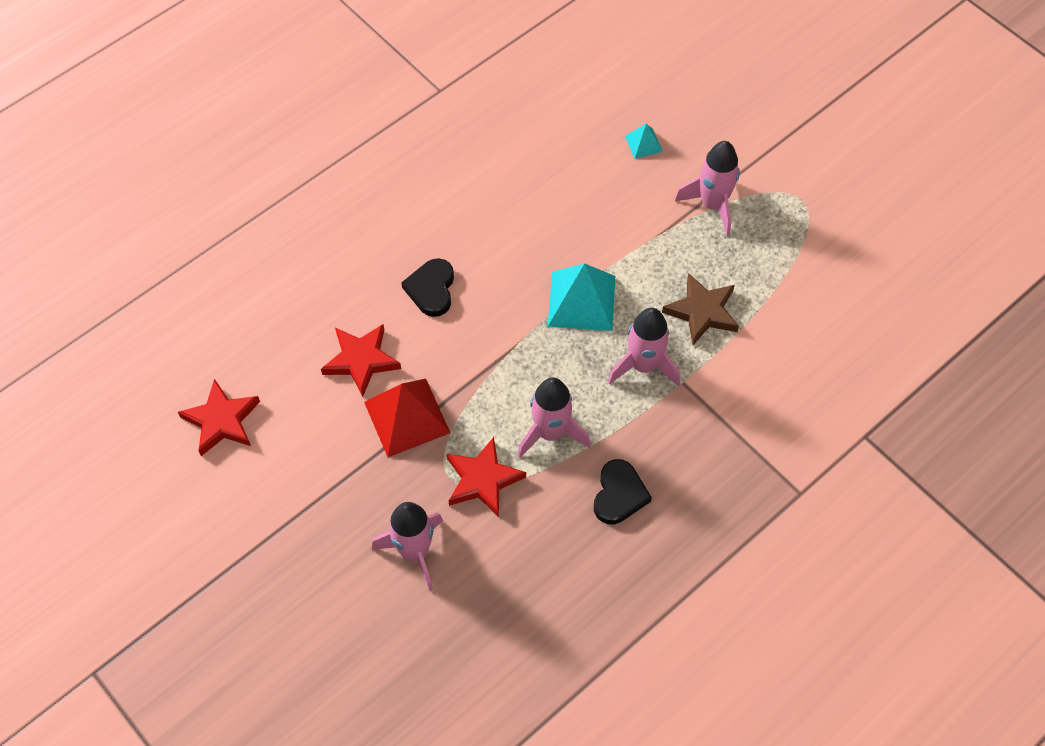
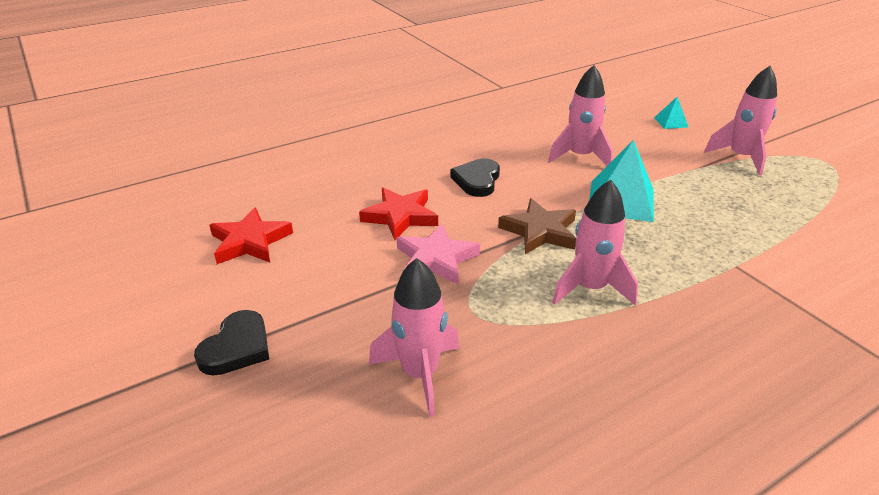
camera: 10 degrees right, 25 degrees down
(407, 417) = (436, 259): red pyramid -> pink star
(482, 480) = (510, 318): red star -> none
(619, 494) = (675, 351): black heart -> black heart (237, 347)
(643, 366) = (690, 249): pink rocket -> pink rocket (580, 156)
(702, 312) = (746, 219): brown star -> brown star (540, 231)

